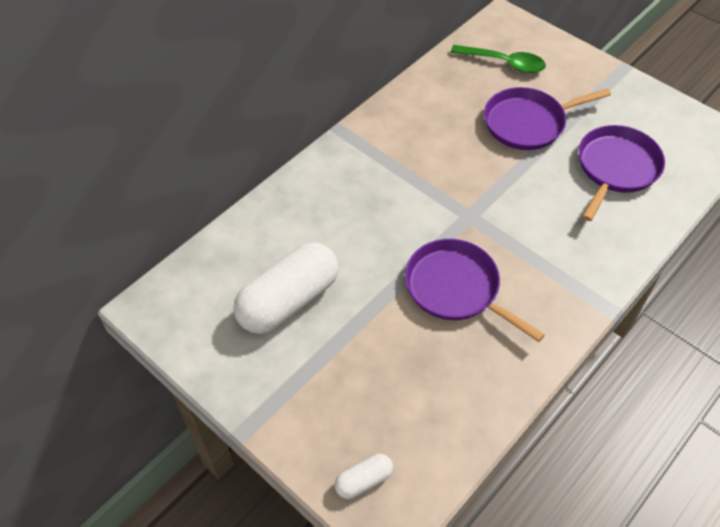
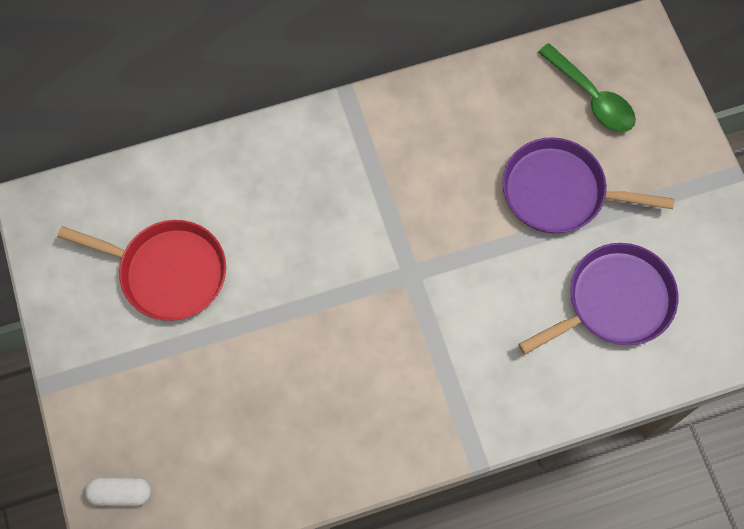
camera: 30 degrees right, 15 degrees up
(288, 300) = (168, 272): white capsule -> red pan
(456, 288) = (338, 349): purple pan -> none

